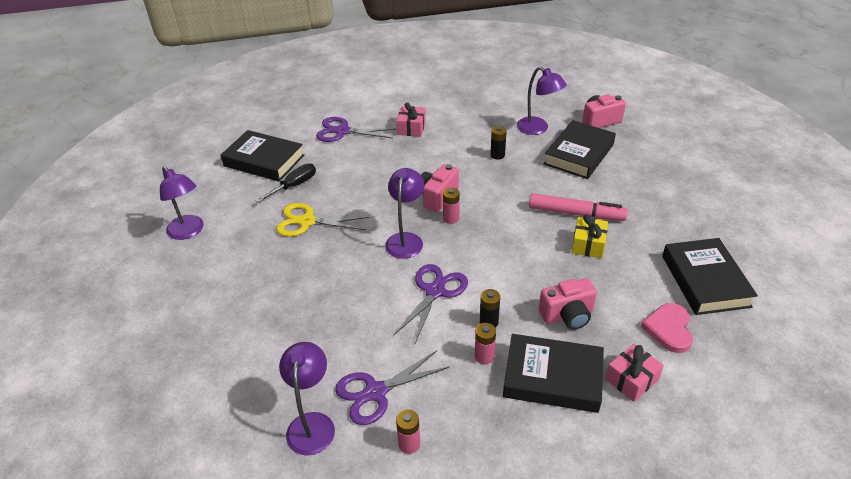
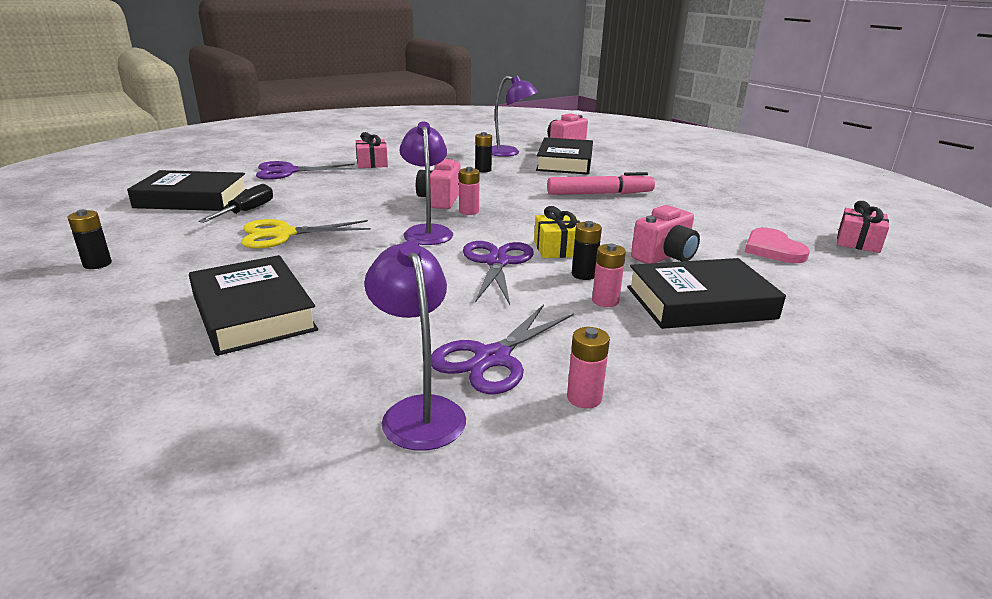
camera: 25 degrees left, 15 degrees down
(188, 232) = (97, 264): purple lamp -> black battery
(588, 244) = (633, 210): yellow gift -> yellow gift (557, 248)
(631, 379) = (781, 288): pink gift -> pink gift (858, 242)
(705, 281) = (766, 216): black book -> black book (253, 312)

